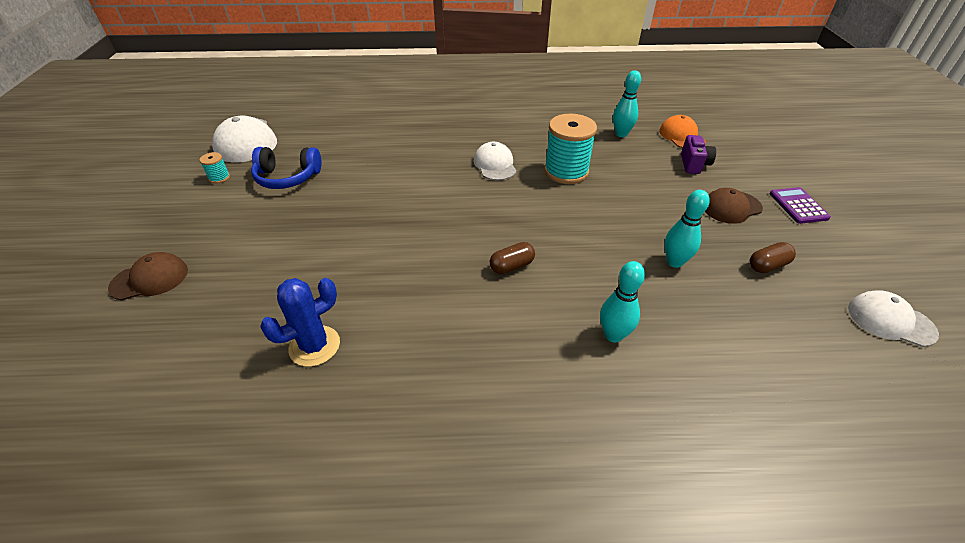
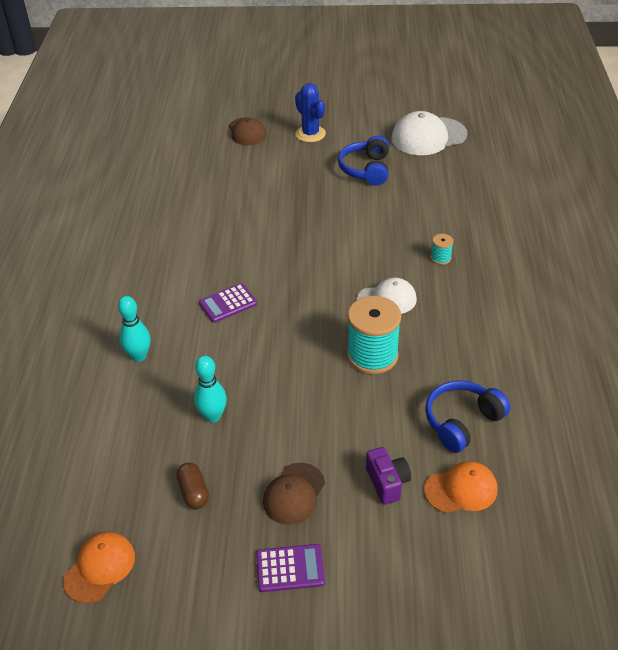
camera: 95 degrees right, 0 degrees up
(219, 177) = (367, 135): turquoise spool -> turquoise spool (440, 258)
(314, 346) = (170, 208): blue cactus -> blue cactus (310, 134)
(512, 266) = (228, 303): brown capsule -> purple calculator
(621, 134) = (462, 421): turquoise bowling pin -> blue headphones
(693, 164) = (387, 483): purple camera -> purple camera turned 120 degrees counterclockwise
(731, 207) = (294, 494): brown cap -> brown cap turned 135 degrees counterclockwise
(890, 320) = (100, 568): white cap -> orange cap

